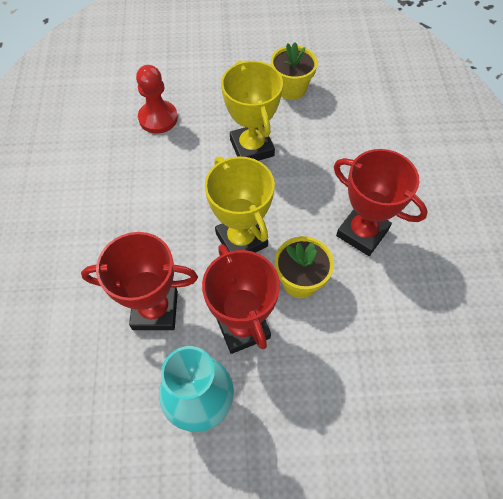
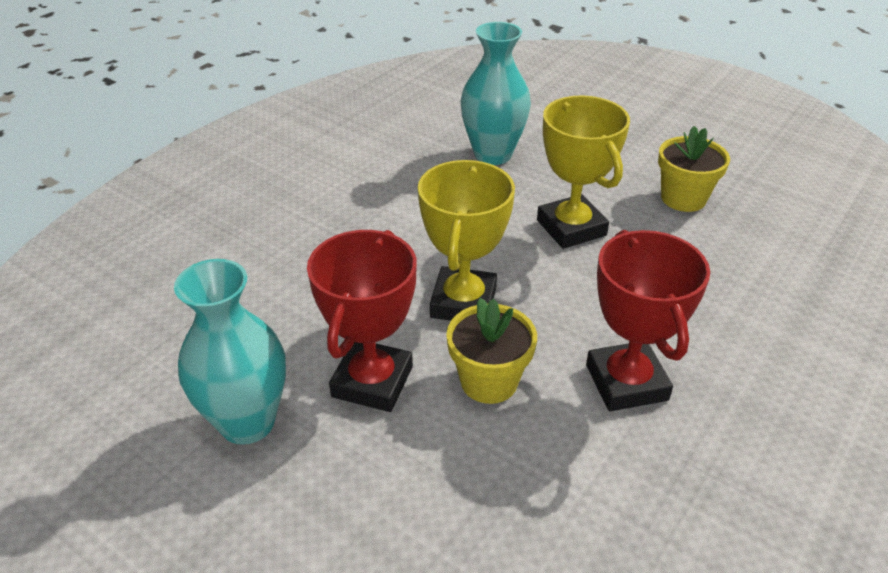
camera: 40 degrees right, 20 degrees down
(155, 310) = (302, 309): red trophy -> none
(158, 118) = (493, 154): red pawn -> turquoise vase
(252, 148) = (571, 228): yellow trophy -> yellow trophy turned 45 degrees counterclockwise

